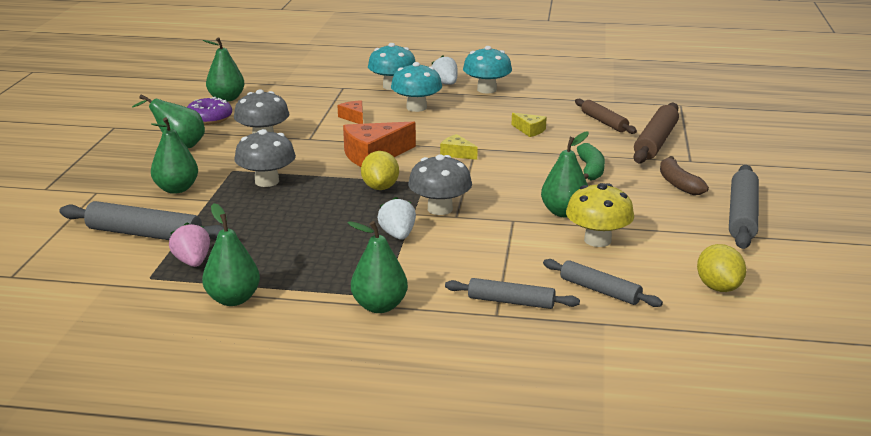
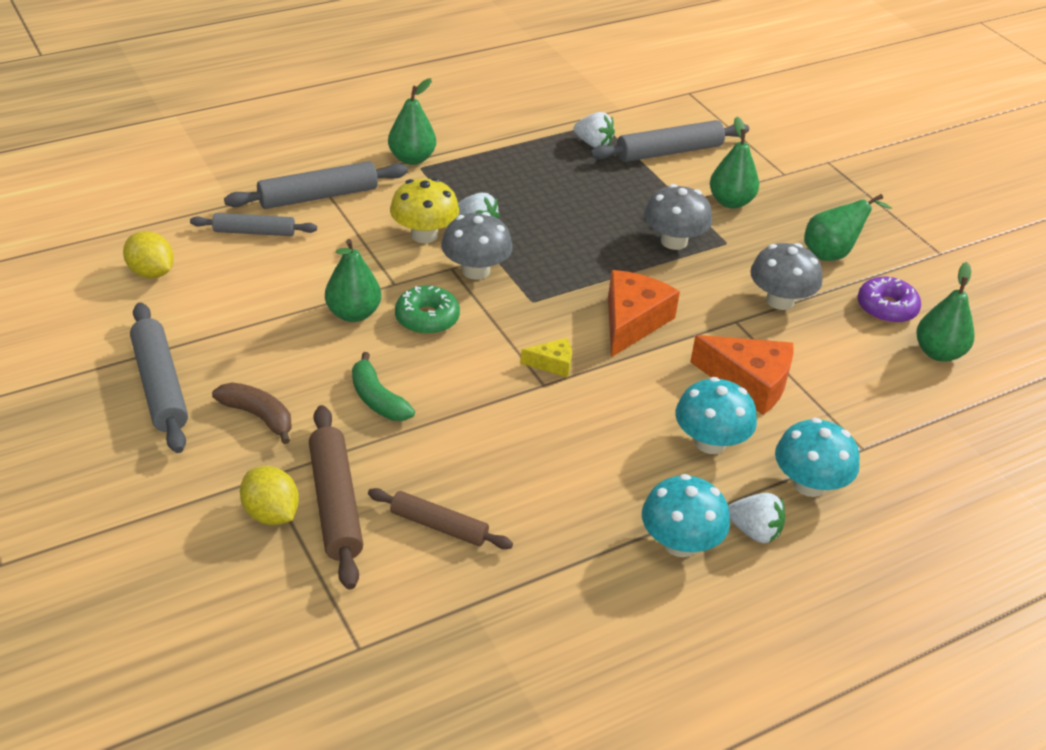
camera: 140 degrees right, 15 degrees up
(192, 262) = (593, 144): pink strawberry -> white strawberry
(233, 299) = (519, 128): green pear -> none
(354, 117) = (749, 383): orange cheese -> orange cheese, size x1.94
(380, 187) = (564, 276): yellow lemon -> yellow lemon (271, 514)
(511, 302) = (318, 196): grey rolling pin -> grey rolling pin, size x1.54
(512, 195) = (427, 318): none -> green donut
(530, 130) = (518, 455): yellow cheese -> none
(597, 240) = (294, 288): yellow mushroom -> yellow mushroom (424, 235)

